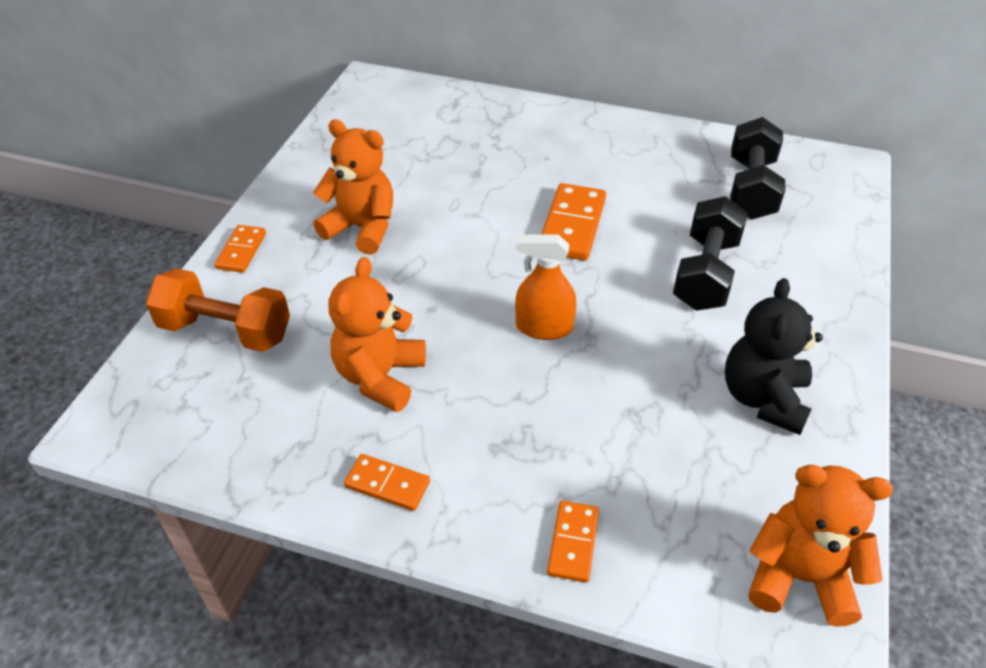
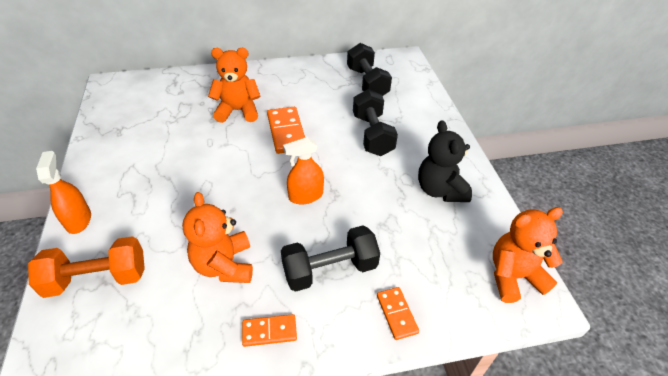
camera: 30 degrees left, 0 degrees up
(241, 251) = (78, 220): orange domino -> orange spray bottle
(362, 228) = (157, 176): orange teddy bear -> orange teddy bear (238, 111)
(515, 442) = (330, 270): none -> black dumbbell

